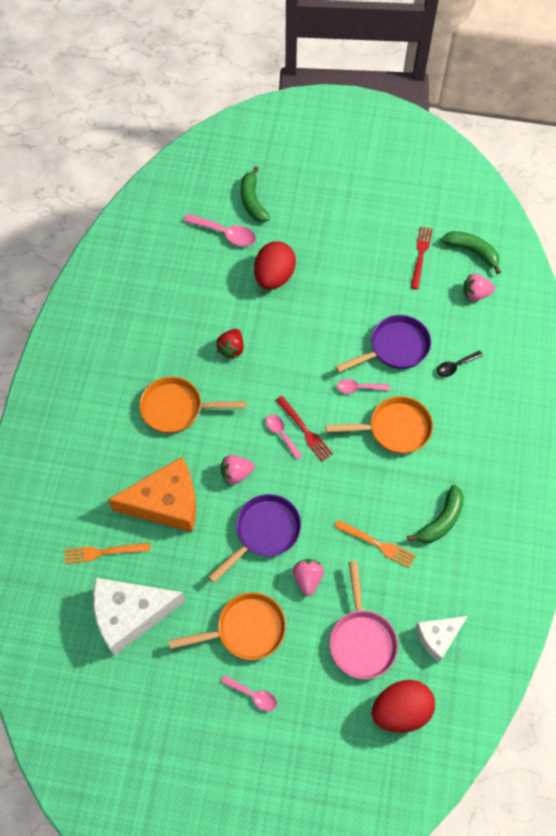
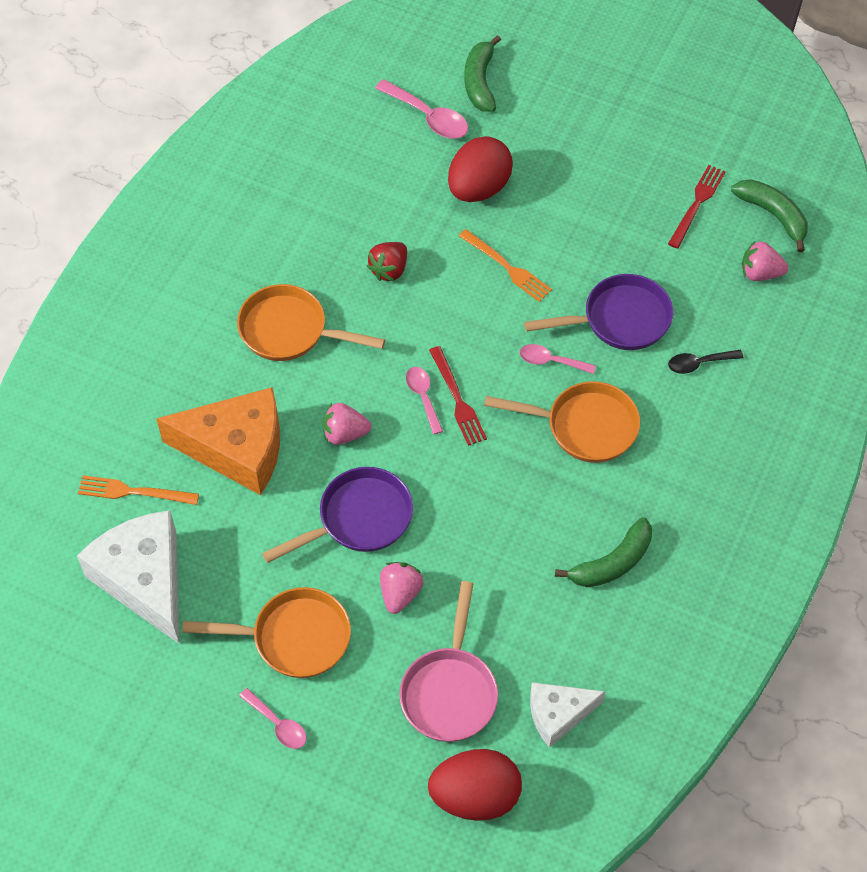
camera: 15 degrees right, 5 degrees down
(130, 614) = (145, 580): white cheese -> white cheese turned 60 degrees clockwise
(377, 544) = (511, 572): orange fork -> orange fork (507, 267)

